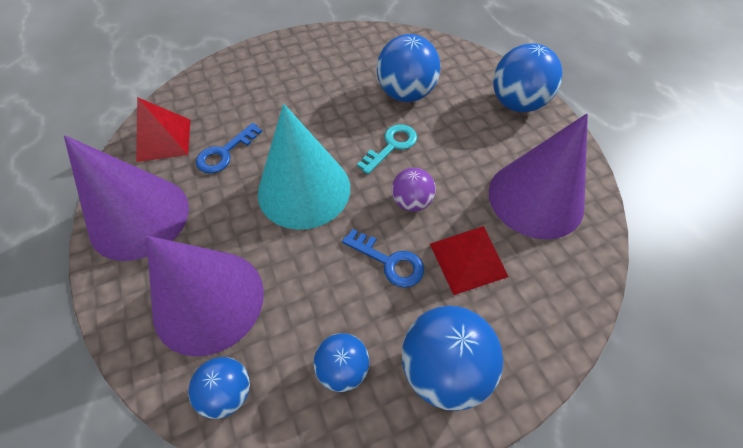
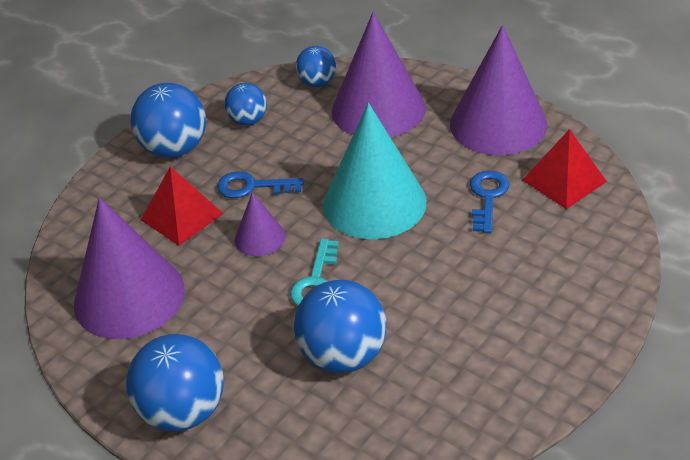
camera: 155 degrees right, 15 degrees down
(411, 202) = (260, 238): purple ball -> purple cone

